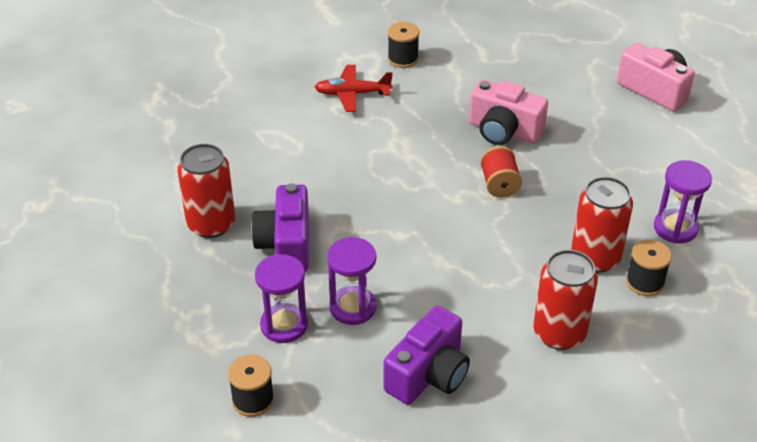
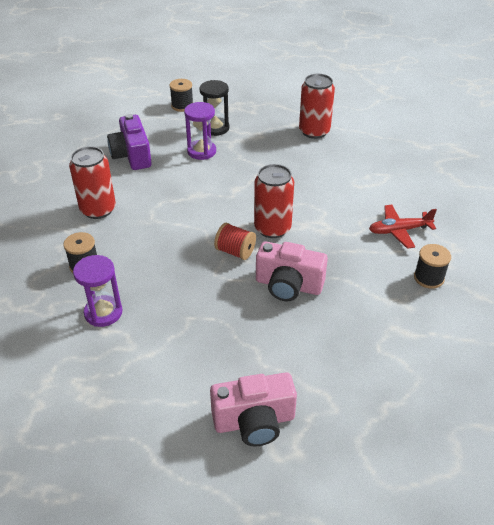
camera: 125 degrees right, 0 degrees up
(284, 325) = (215, 128): purple hourglass -> black hourglass
(286, 245) = (271, 148): purple camera -> none
(352, 94) = (399, 231): red plane -> red plane turned 135 degrees counterclockwise
(503, 131) = (288, 285): pink camera -> pink camera turned 135 degrees counterclockwise
(595, 258) = (127, 256): red can -> red can (272, 228)

